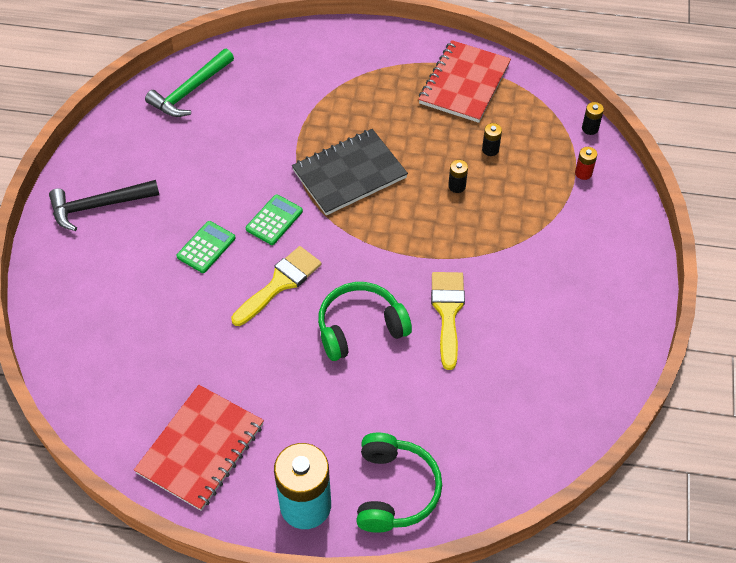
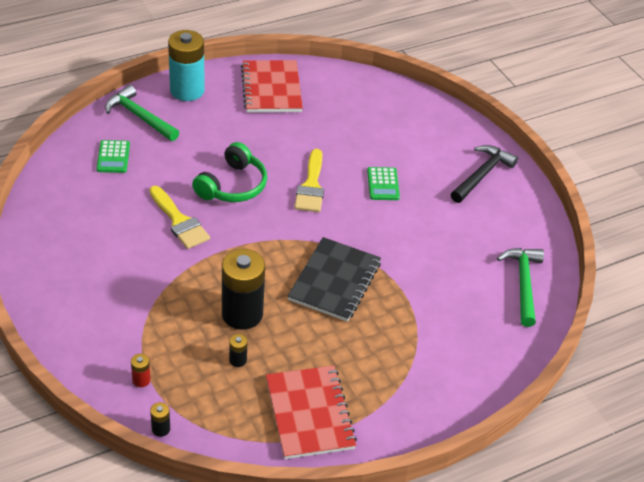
camera: 140 degrees right, 10 degrees down
(274, 220) = (356, 222): green calculator -> green calculator (113, 157)
(395, 490) = (140, 117): green headphones -> green hammer
(457, 186) = (242, 314): black battery -> black battery, size x2.45

